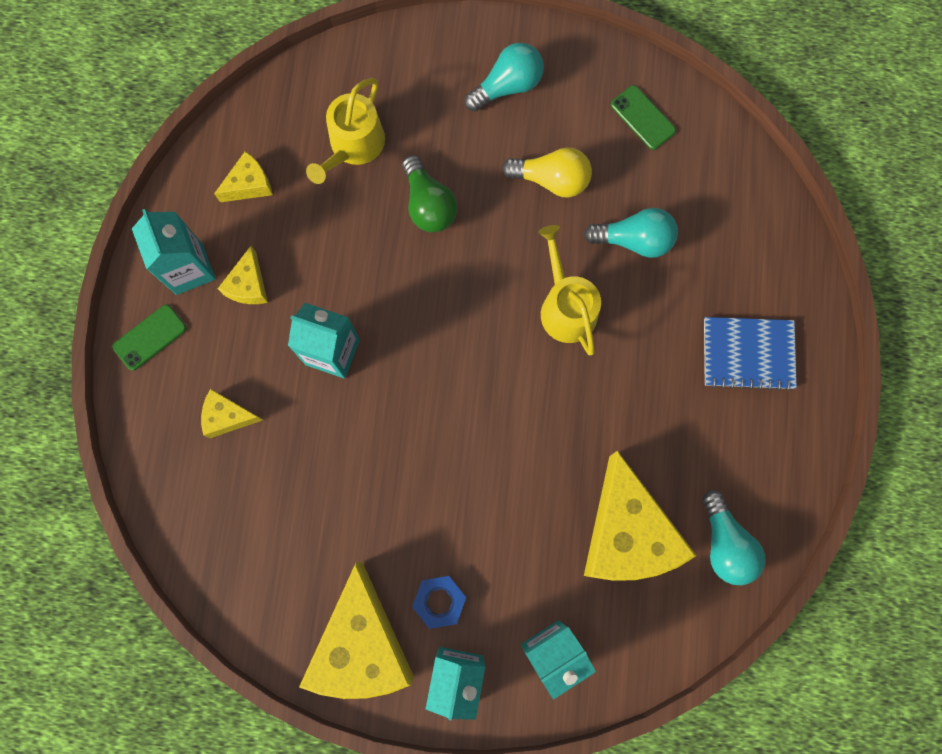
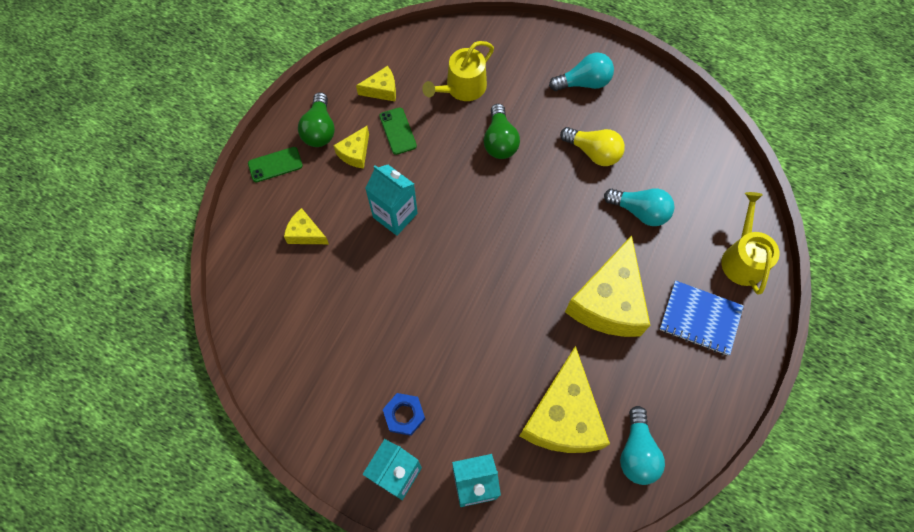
camera: 20 degrees right, 10 degrees down
(189, 269) = (320, 130): turquoise carton -> green light bulb
(361, 644) = (335, 425): yellow cheese -> yellow cheese (608, 302)
(565, 307) = (573, 240): yellow watering can -> yellow watering can (742, 258)
(643, 118) = (674, 132): green phone -> green phone (398, 131)

